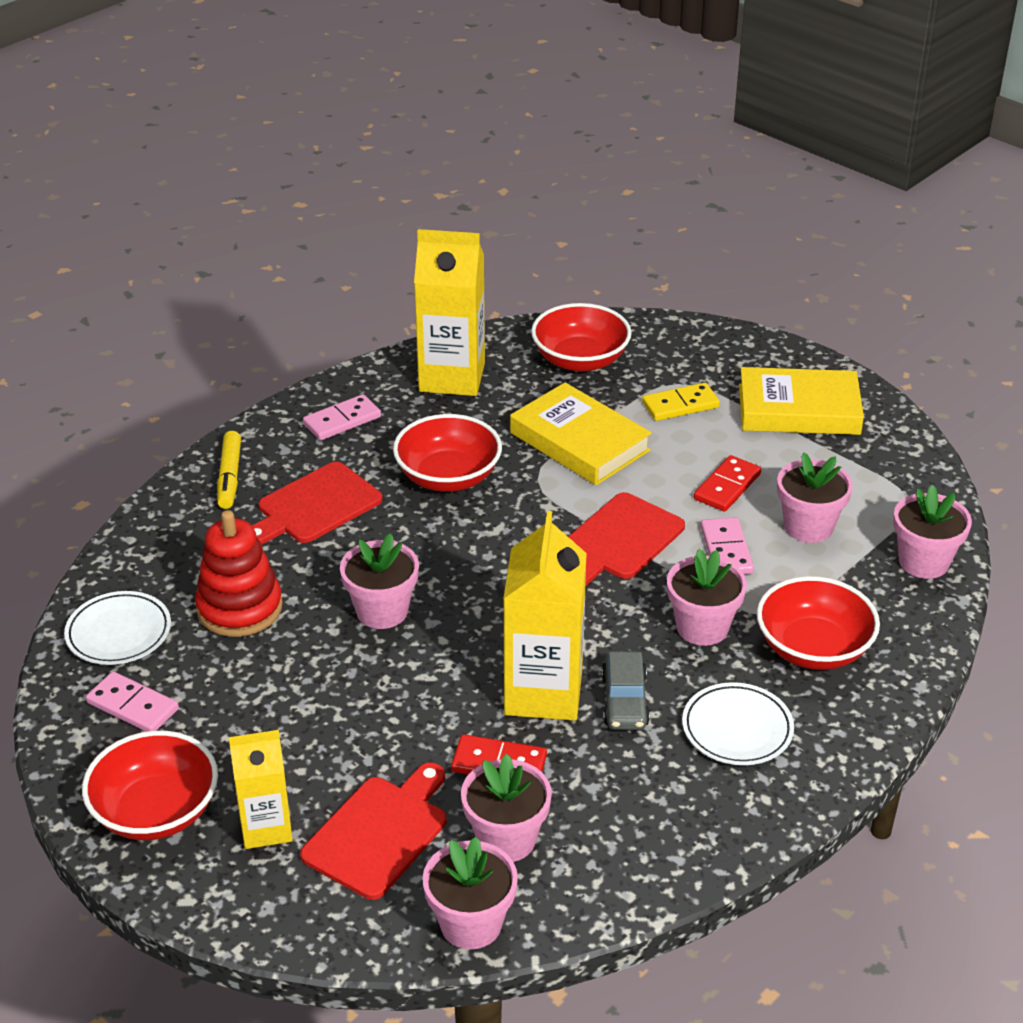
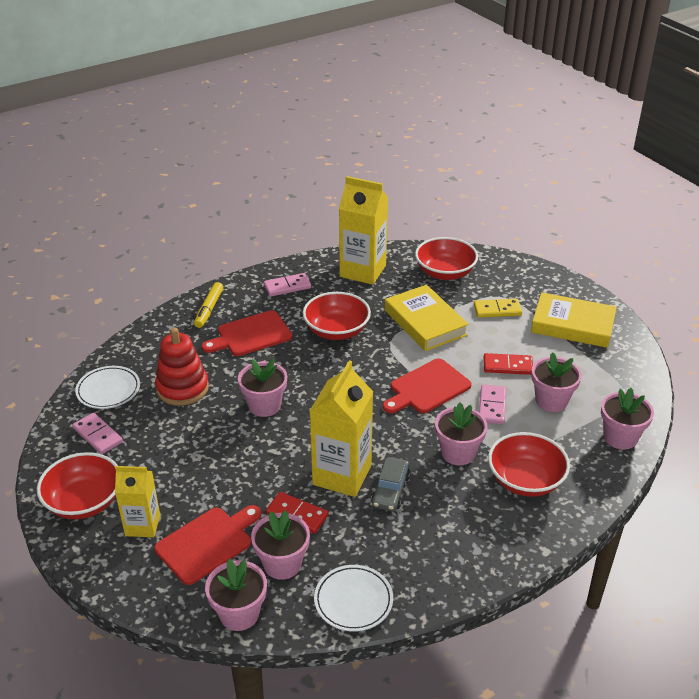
camera: 15 degrees right, 0 degrees up
(727, 486) = (508, 366): red domino -> red domino turned 45 degrees clockwise
(737, 728) = (456, 523): white plate -> white plate (353, 600)

